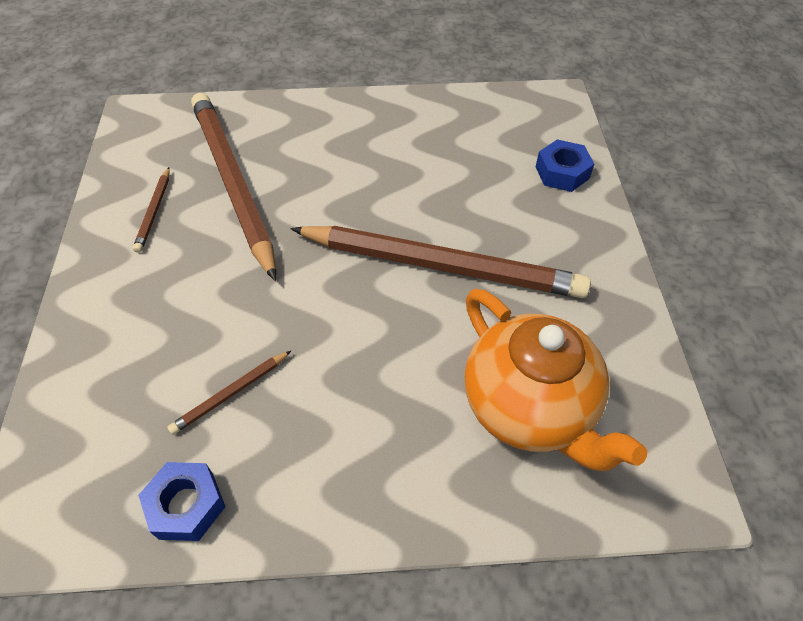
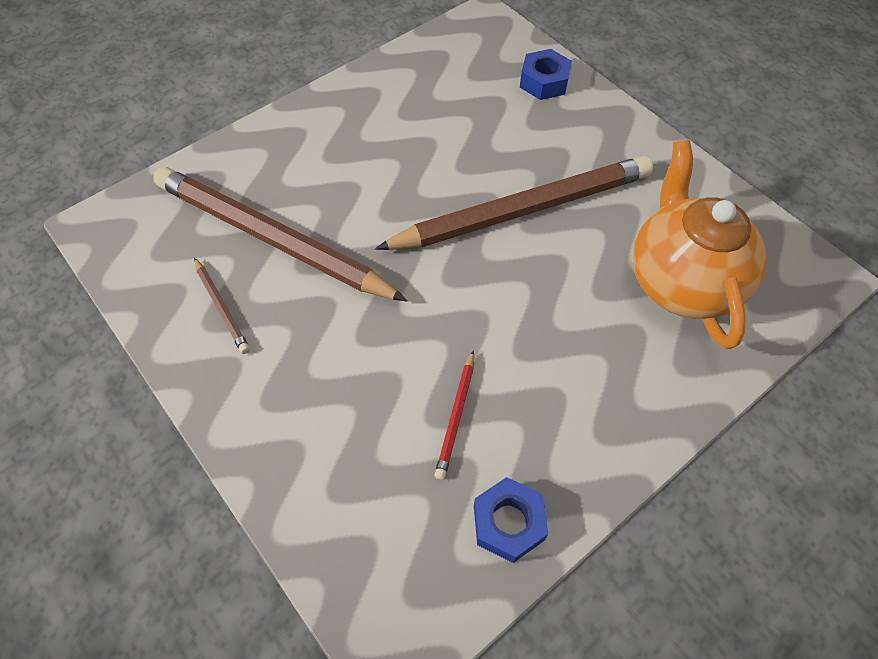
camera: 35 degrees left, 5 degrees up
(230, 394) = (456, 416): brown pencil -> red pencil
(529, 407) = (681, 281): orange teapot -> orange teapot turned 120 degrees counterclockwise

